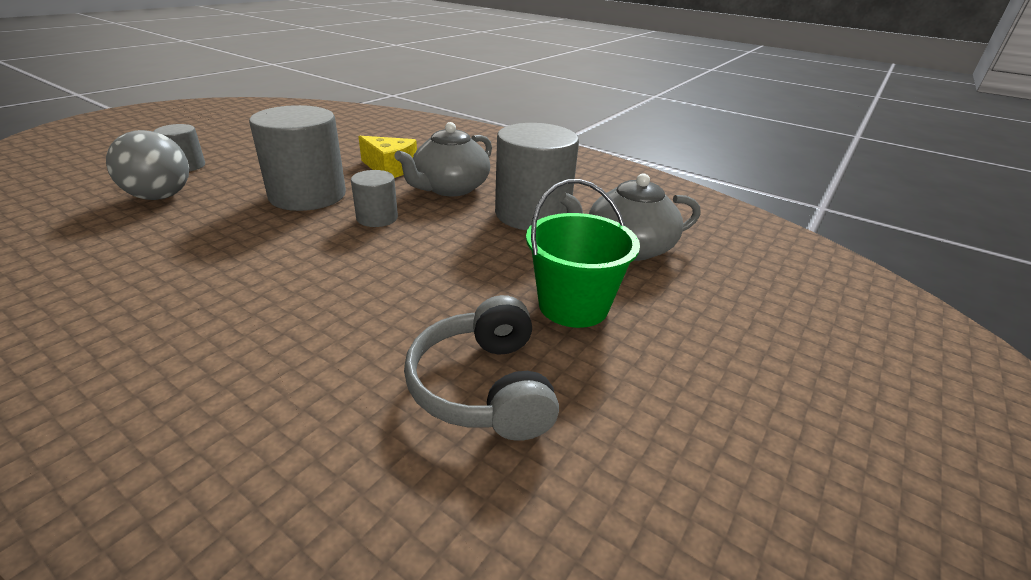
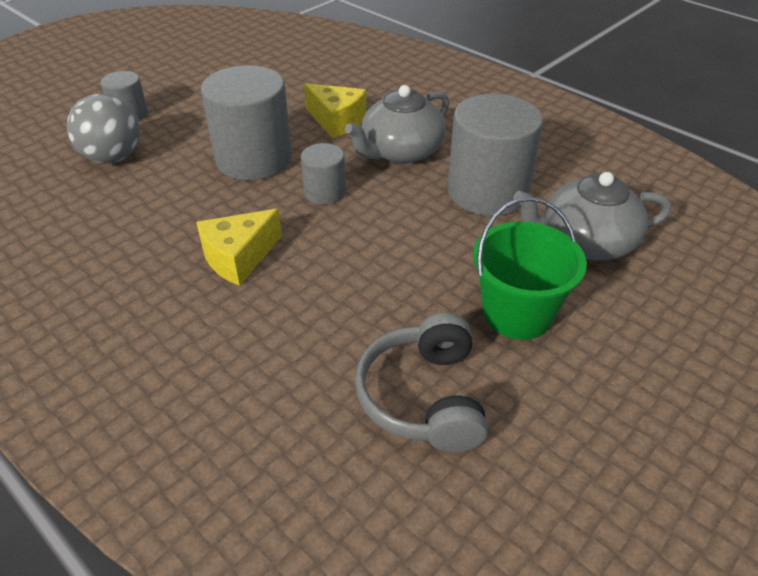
camera: 10 degrees right, 10 degrees up
(283, 271) = (239, 257): none -> yellow cheese

